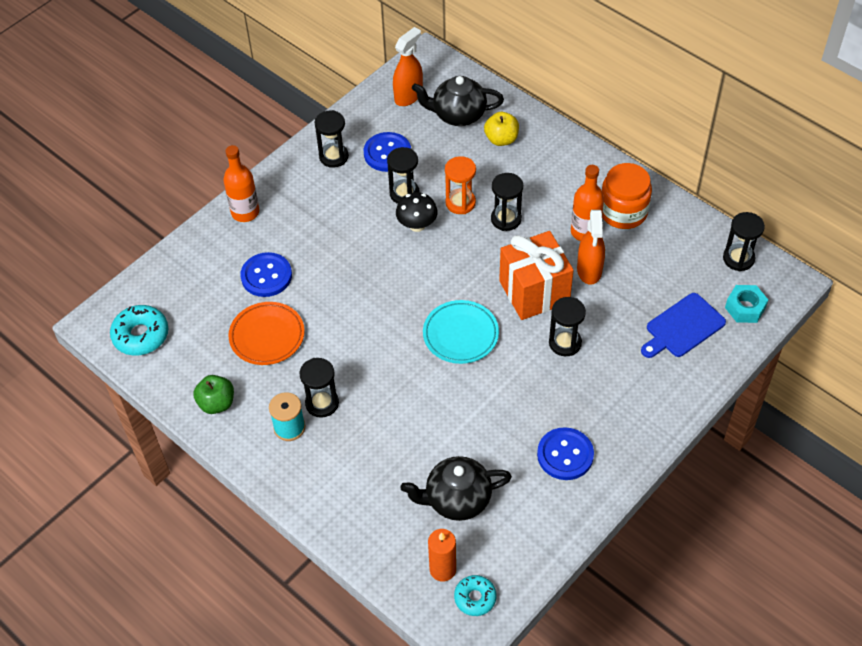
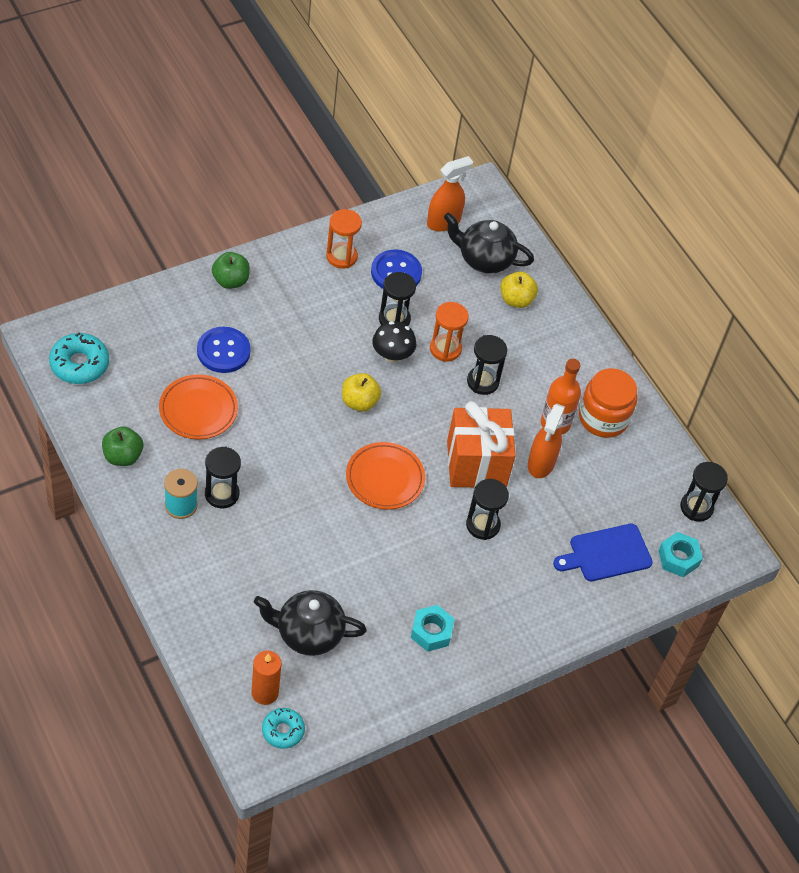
camera: 10 degrees right, 0 degrees up
(245, 212) = (230, 281): orange bottle -> green apple
(334, 157) = (341, 257): black hourglass -> orange hourglass
(407, 276) = (359, 402): none -> yellow apple
(460, 335) = (385, 479): turquoise plate -> orange plate
(565, 455) = (431, 632): blue button -> turquoise nut

